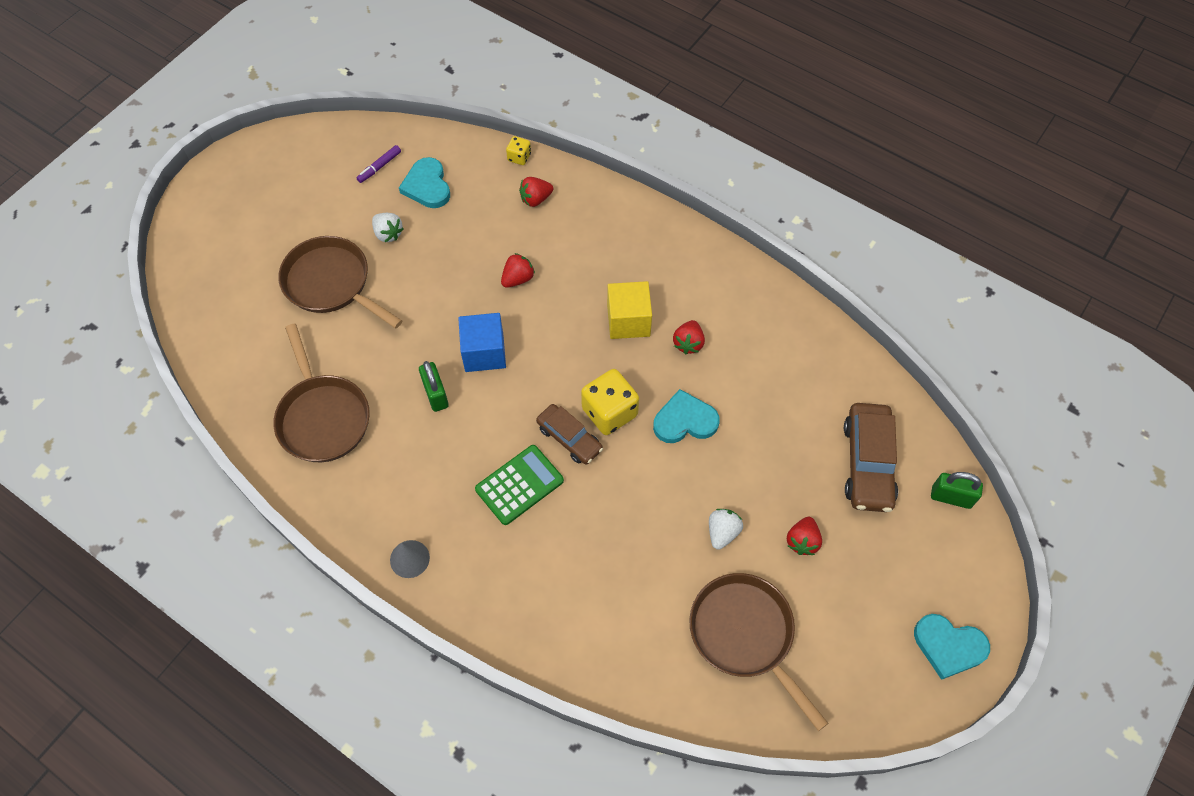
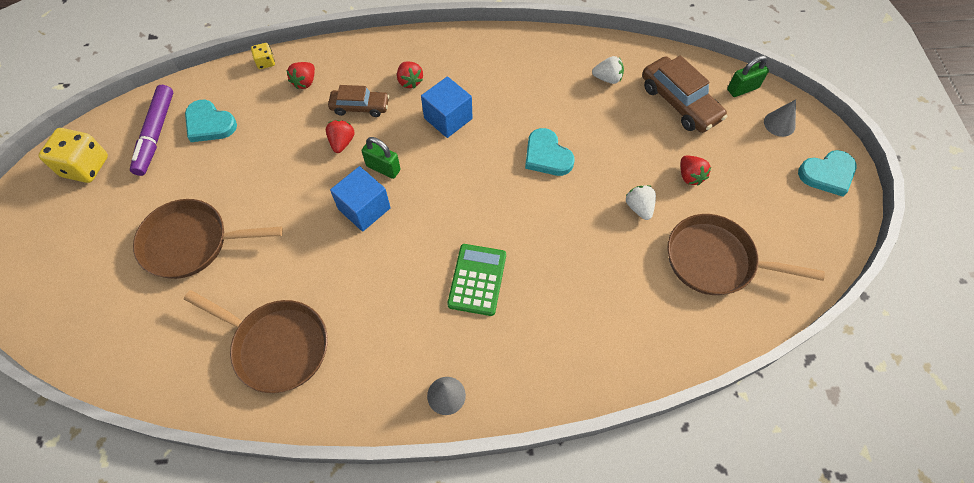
camera: 40 degrees left, 0 degrees up
(379, 167) = (156, 134): purple marker -> purple marker, size x1.96
(388, 234) = (208, 176): white strawberry -> white strawberry (607, 78)
(436, 394) = (354, 263): green padlock -> green padlock (383, 168)
(569, 438) = (482, 222): brown car -> brown car (360, 107)
(609, 412) = (492, 185): yellow dice -> yellow dice (85, 167)
(628, 321) = (448, 118): yellow cube -> blue cube
(685, 420) = (547, 155): turquoise heart -> turquoise heart turned 75 degrees counterclockwise
(688, 343) = (502, 106): red strawberry -> red strawberry (410, 81)
(952, 560) = (779, 124): none -> grey cone

